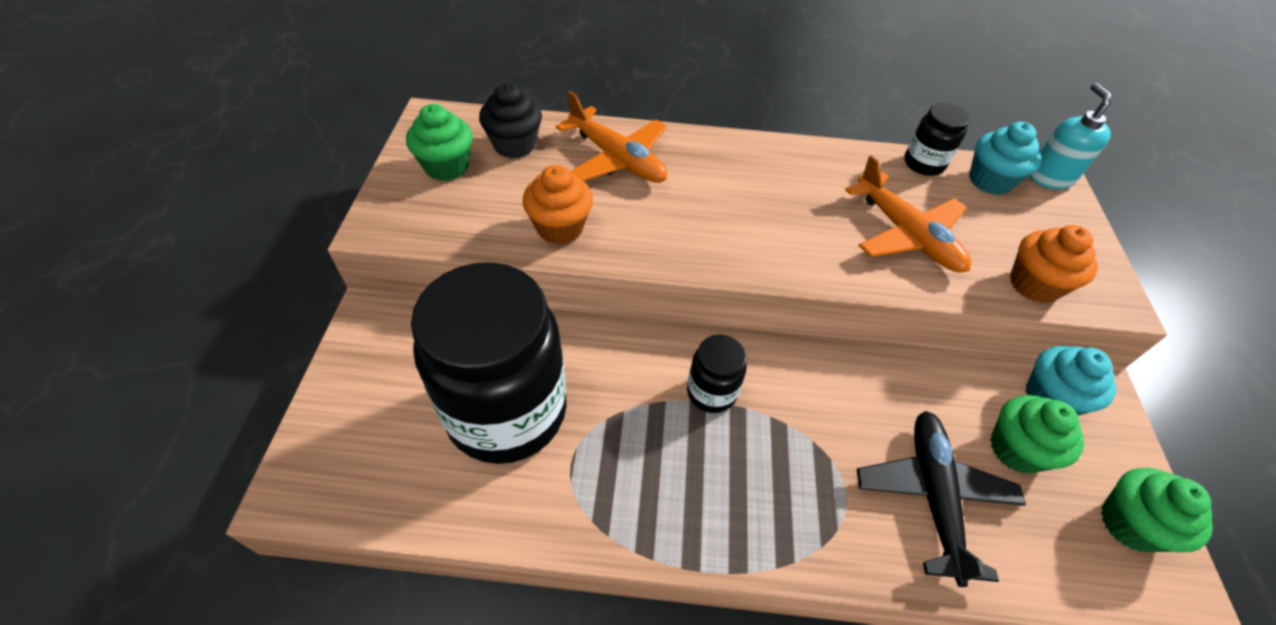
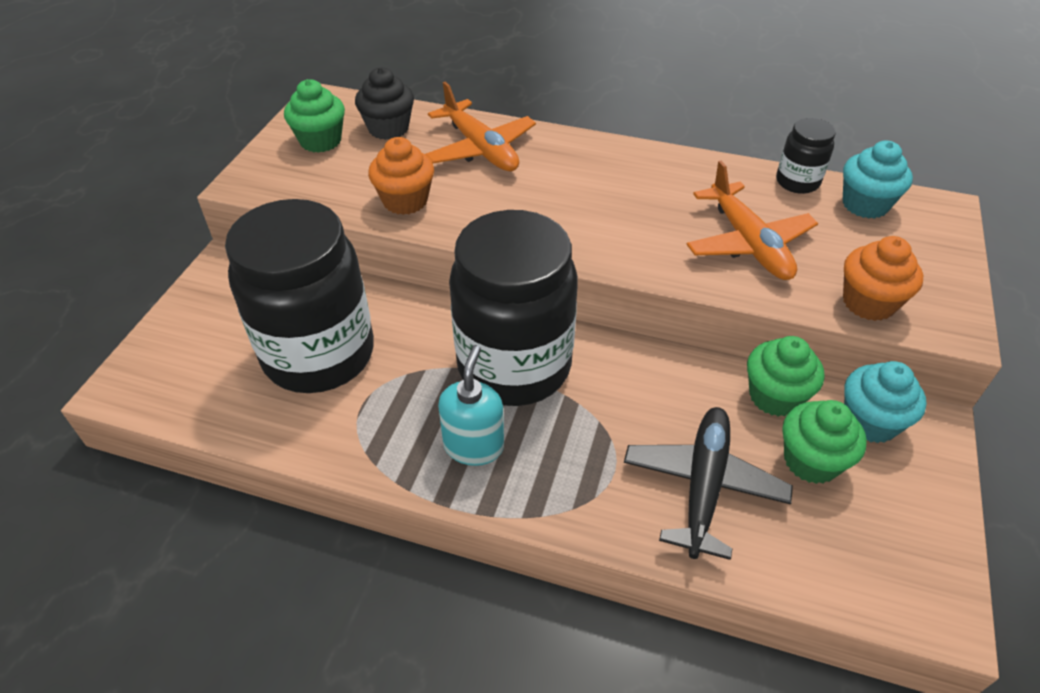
camera: 15 degrees right, 5 degrees down
(711, 392) = (514, 366): black jar -> black jar, size x2.28
(1049, 178) = (935, 208): turquoise soap dispenser -> turquoise soap dispenser (474, 446)
(1130, 524) = (909, 545): green cupcake -> green cupcake (774, 396)

